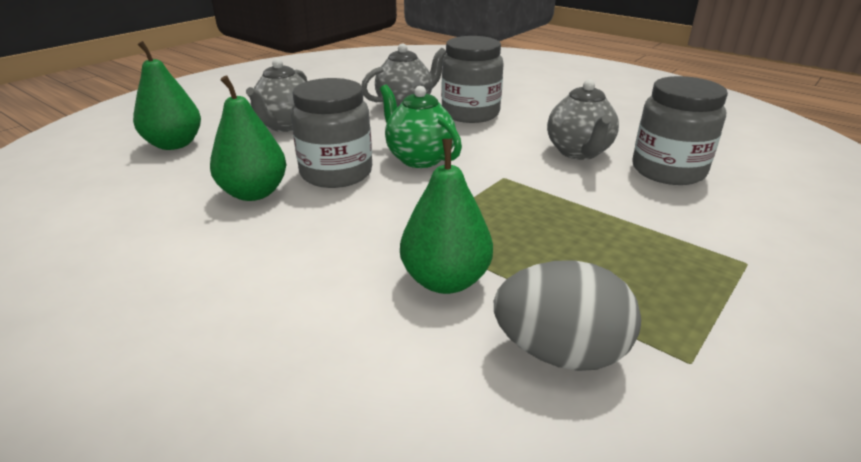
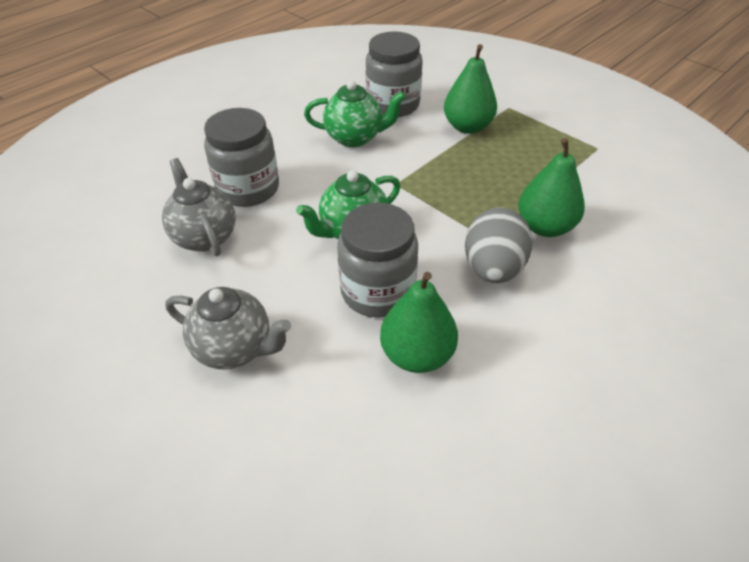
camera: 85 degrees left, 15 degrees up
(174, 144) = (268, 472): green pear -> green pear (467, 127)
(560, 352) = (602, 188): grey egg -> grey egg (493, 268)
(579, 152) = (355, 138): grey teapot -> green teapot

